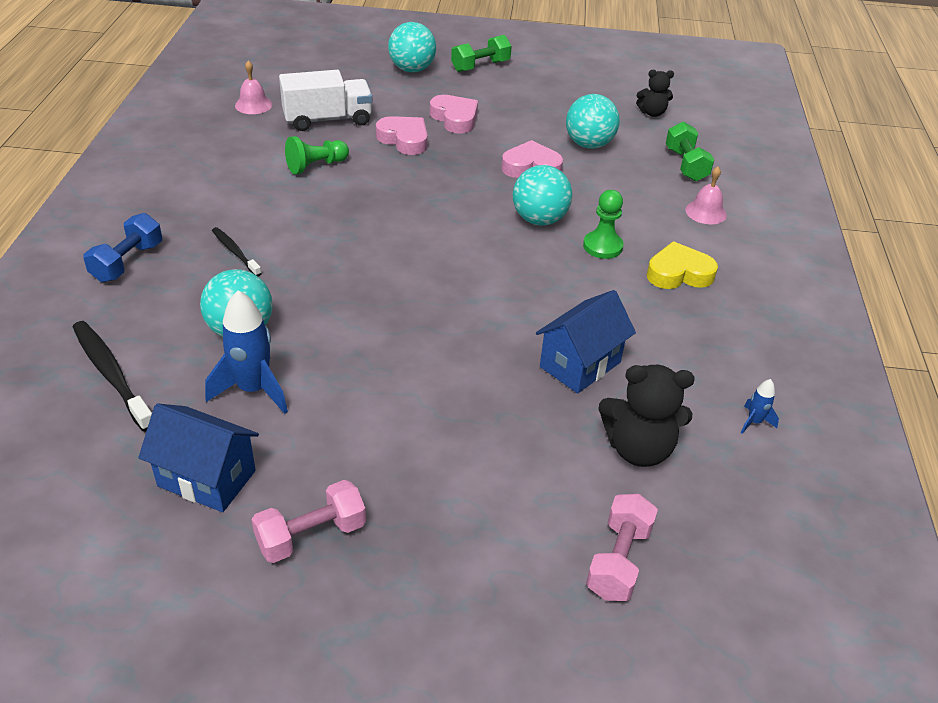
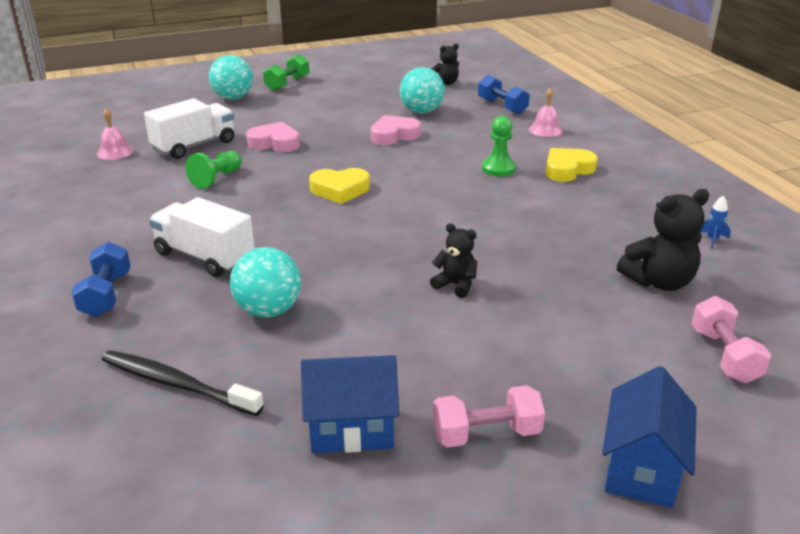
camera: 25 degrees left, 10 degrees down
(235, 252) = (205, 257): black toothbrush -> white truck
(253, 389) = (325, 348): blue rocket -> none
(311, 535) = (486, 434): pink dumbbell -> pink dumbbell turned 45 degrees clockwise
(417, 218) = (340, 190): none -> yellow heart
(428, 369) = (455, 285): none -> black teddy bear
(455, 118) = (302, 120): pink heart -> none
(539, 220) = (435, 165): turquoise ball -> none
(580, 364) = (563, 244): blue house -> blue house (641, 469)
(685, 165) = (502, 106): green dumbbell -> blue dumbbell

